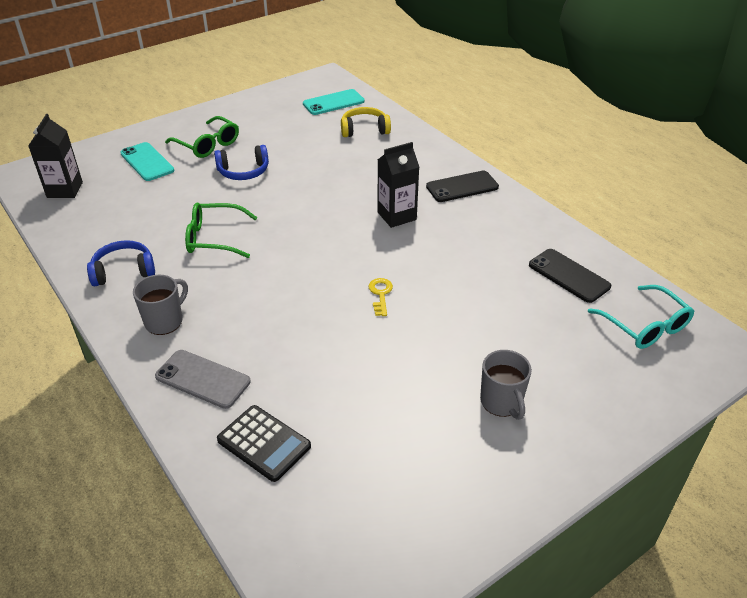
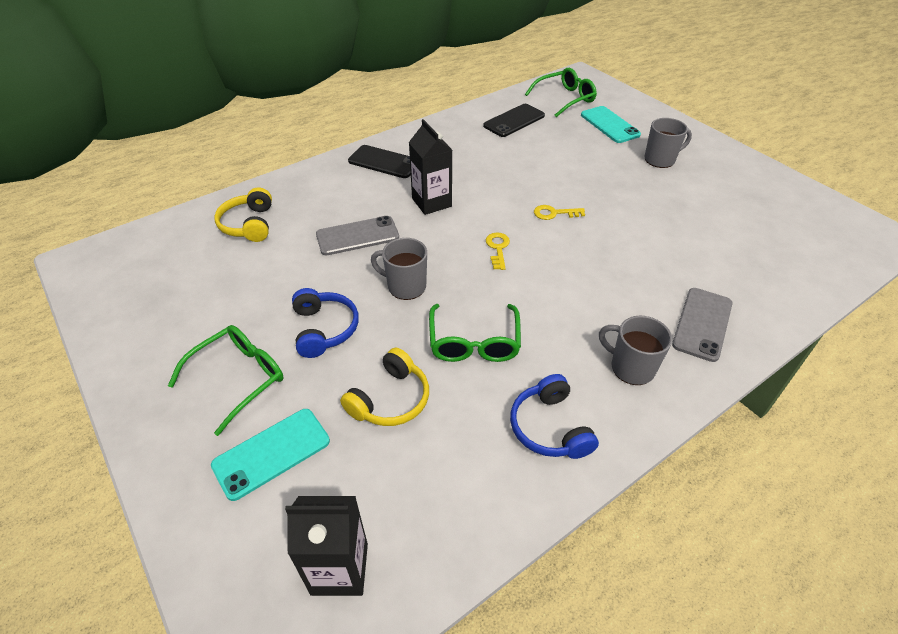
camera: 90 degrees left, 5 degrees up
(172, 201) = (390, 399): none -> yellow headphones
(264, 443) = (756, 276): black calculator -> none
(282, 204) = (405, 286): none -> grey mug
(326, 254) = (498, 248): none -> yellow key
(333, 102) = (165, 252): turquoise phone -> turquoise phone (609, 125)
(348, 179) = (357, 236): none -> grey phone
(462, 187) = (384, 162): black phone -> black phone turned 45 degrees counterclockwise
(645, 326) = (565, 99): turquoise glasses -> green glasses

